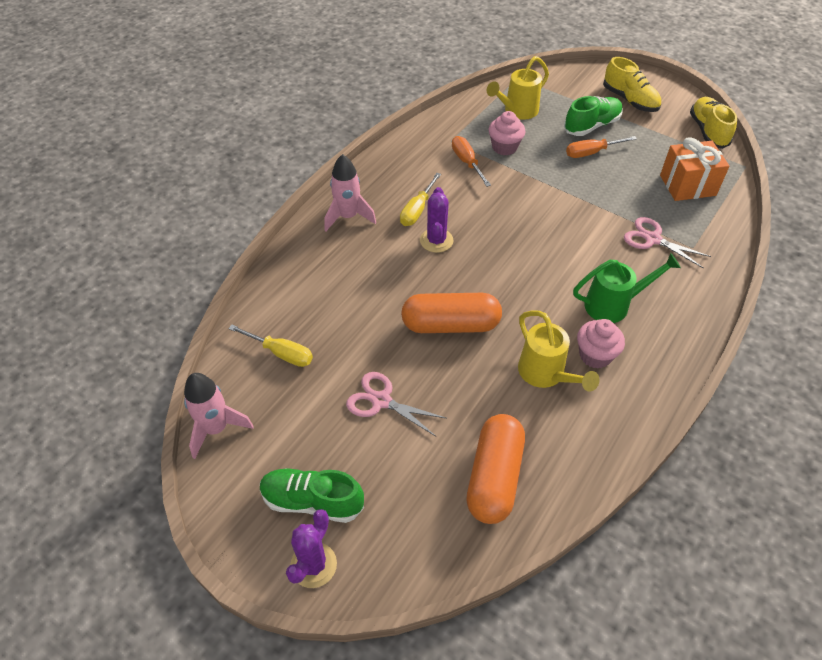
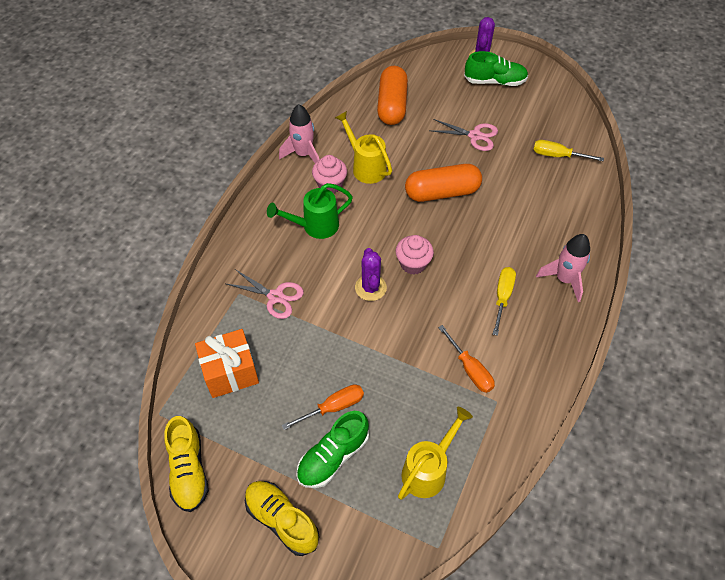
camera: 170 degrees right, 5 degrees up
(216, 428) = (572, 107): pink rocket -> pink rocket (303, 154)
(436, 240) = (474, 265): purple cactus -> purple cactus (370, 288)
(504, 147) = (433, 400): pink cupcake -> pink cupcake (413, 264)

